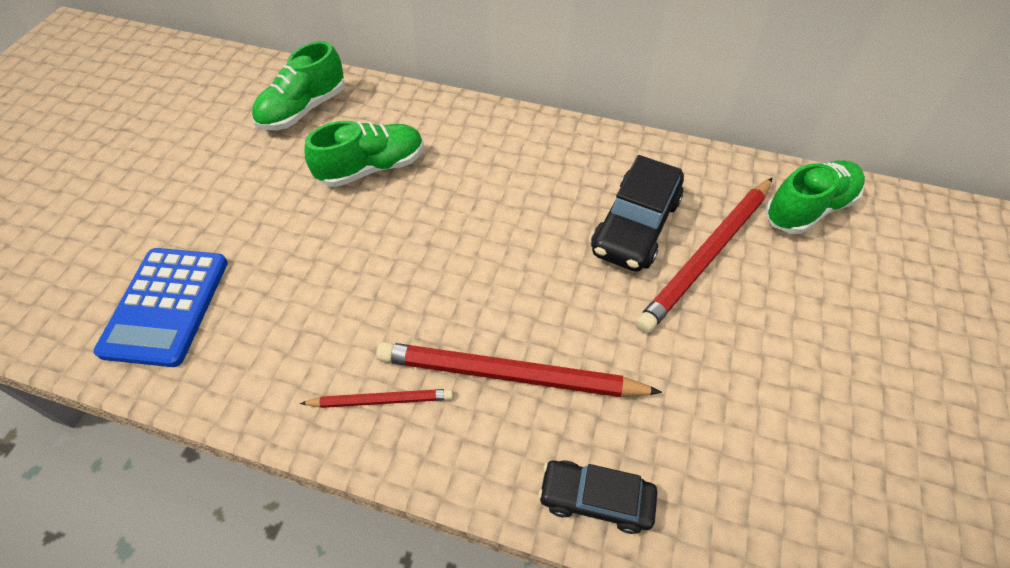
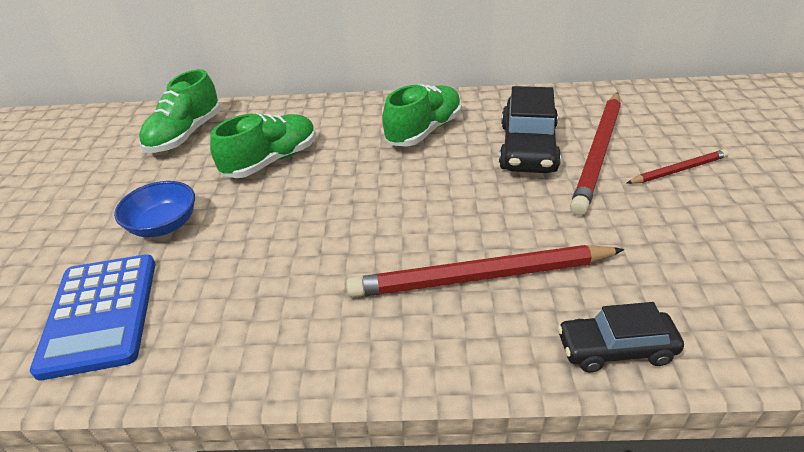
camera: 15 degrees left, 15 degrees down
(248, 220) = (164, 225): none -> blue bowl
(381, 400) = (367, 330): red pencil -> red pencil (678, 170)
(808, 209) = (656, 107): green shoe -> green shoe (424, 131)

